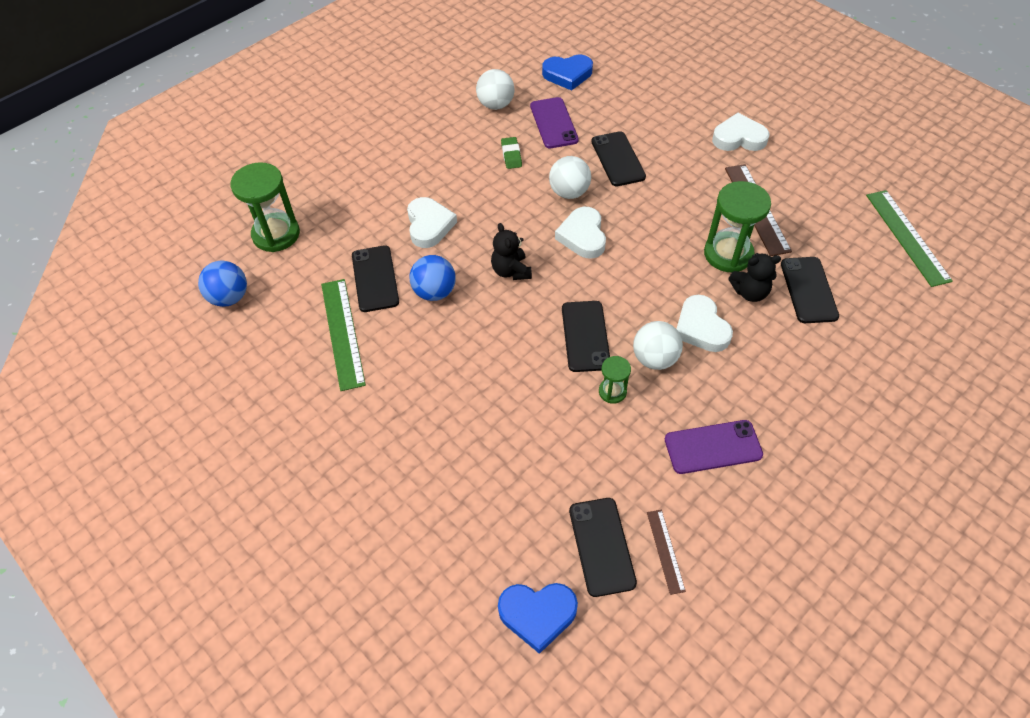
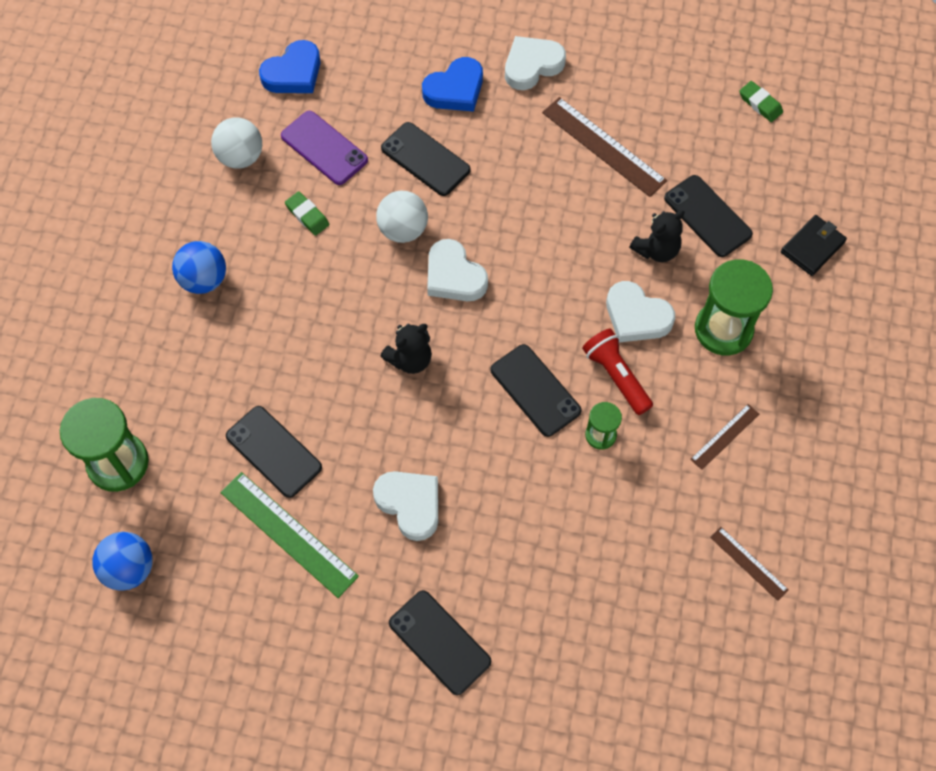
camera: 35 degrees left, 10 degrees up
(429, 225) = (283, 354): white heart -> white heart (410, 504)
(434, 292) = (349, 430): blue ball -> blue ball (204, 280)
(511, 271) = (410, 359): black teddy bear -> black teddy bear turned 75 degrees counterclockwise
(537, 614) = (682, 693): blue heart -> blue heart (455, 89)
(601, 546) = (693, 594): black phone -> black phone (439, 642)
(654, 359) = (616, 376): white ball -> red flashlight
(713, 447) = (725, 436): purple phone -> brown ruler
(728, 254) = (609, 217): green hourglass -> green hourglass (723, 329)
(885, 353) = (812, 247): none -> black wallet
(907, 237) = (760, 104): green ruler -> green eraser

